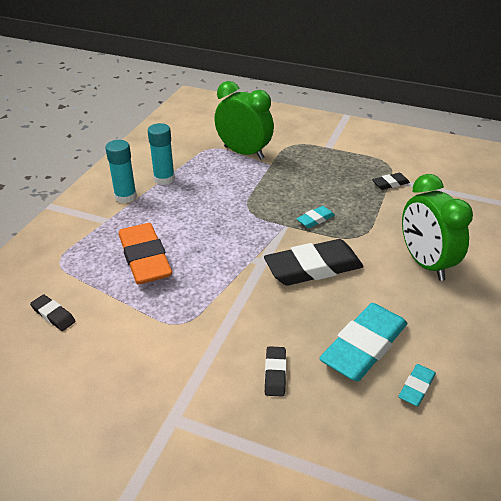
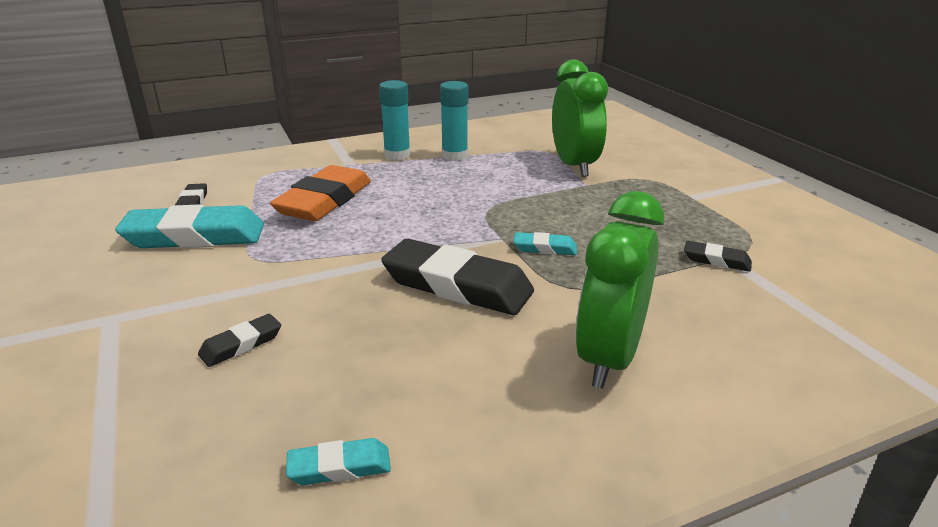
camera: 45 degrees right, 10 degrees down
(364, 346) = (366, 385): turquoise eraser -> turquoise eraser (195, 236)

